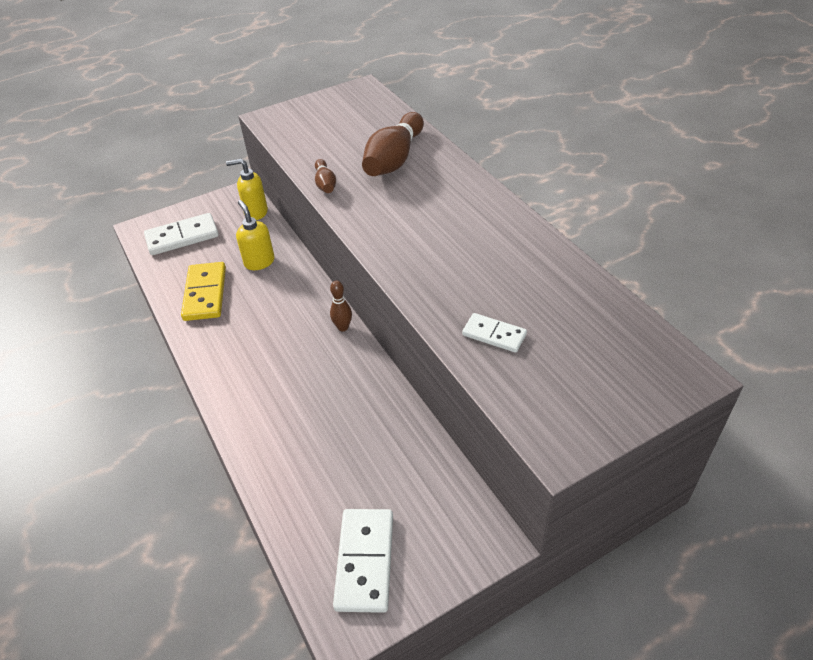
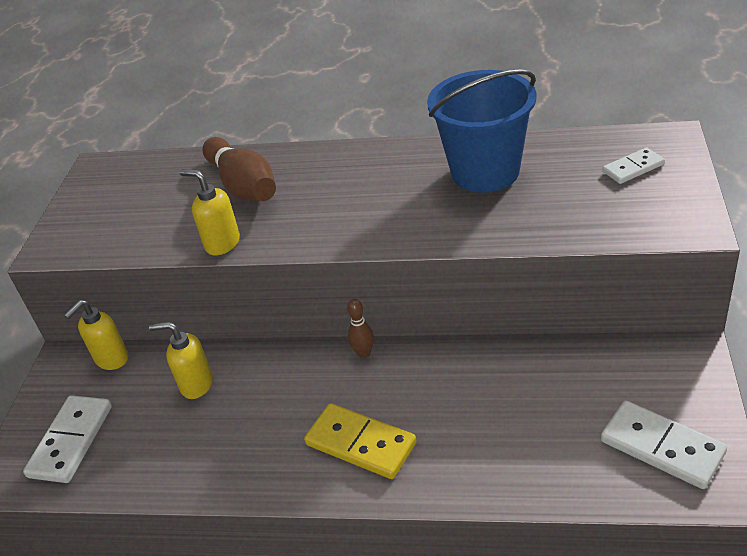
camera: 50 degrees left, 5 degrees down
(205, 294) = (194, 451): yellow domino -> yellow domino (360, 444)
(325, 184) = (222, 243): brown bowling pin -> yellow soap dispenser
(494, 335) = (544, 213): white domino -> white domino (633, 168)
(520, 273) = (485, 172): none -> blue bucket

